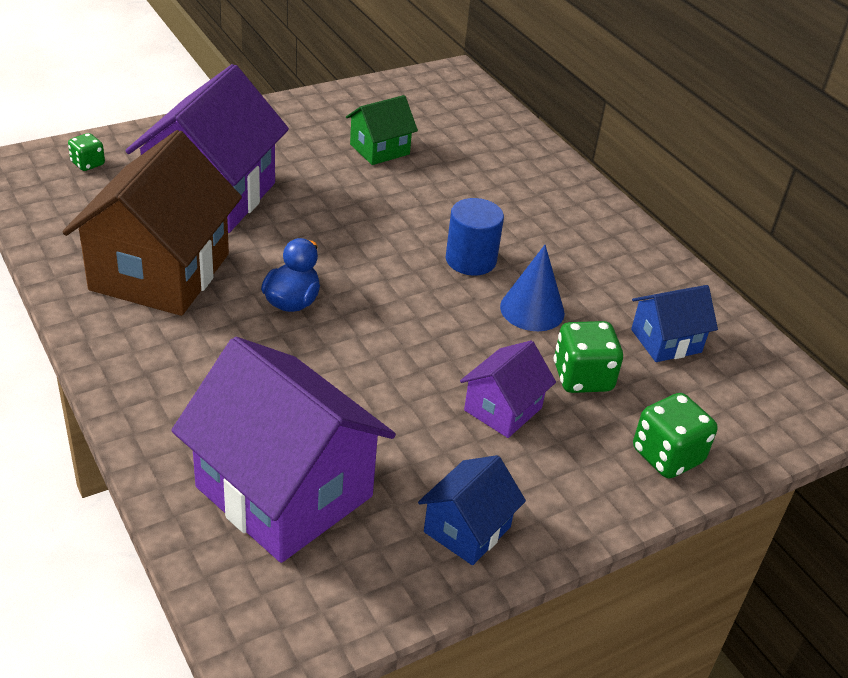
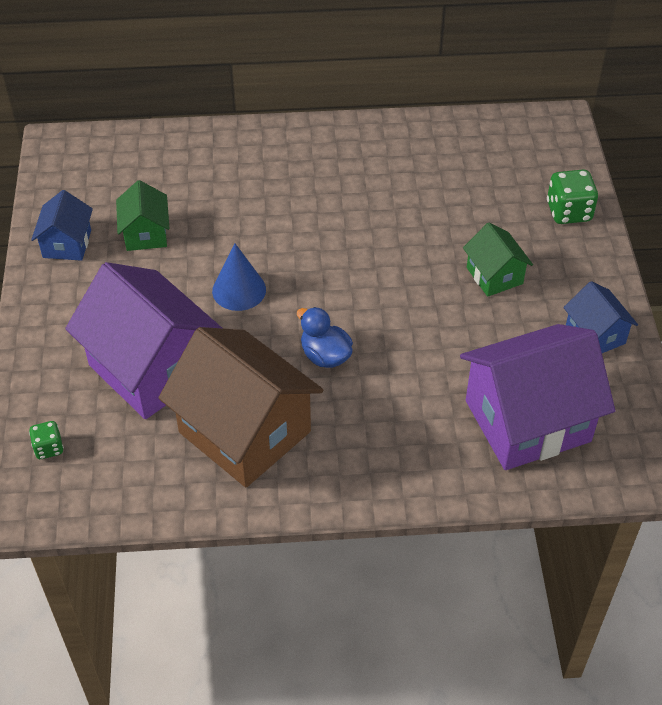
camera: 60 degrees left, 10 degrees up
(471, 260) = (325, 231): blue cylinder -> none
(503, 409) = (494, 275): purple house -> green house
(532, 309) = (399, 219): blue cone -> blue cone (239, 290)
(582, 377) = (481, 222): green dice -> none
(666, 341) = (463, 164): blue house -> blue house (67, 244)

